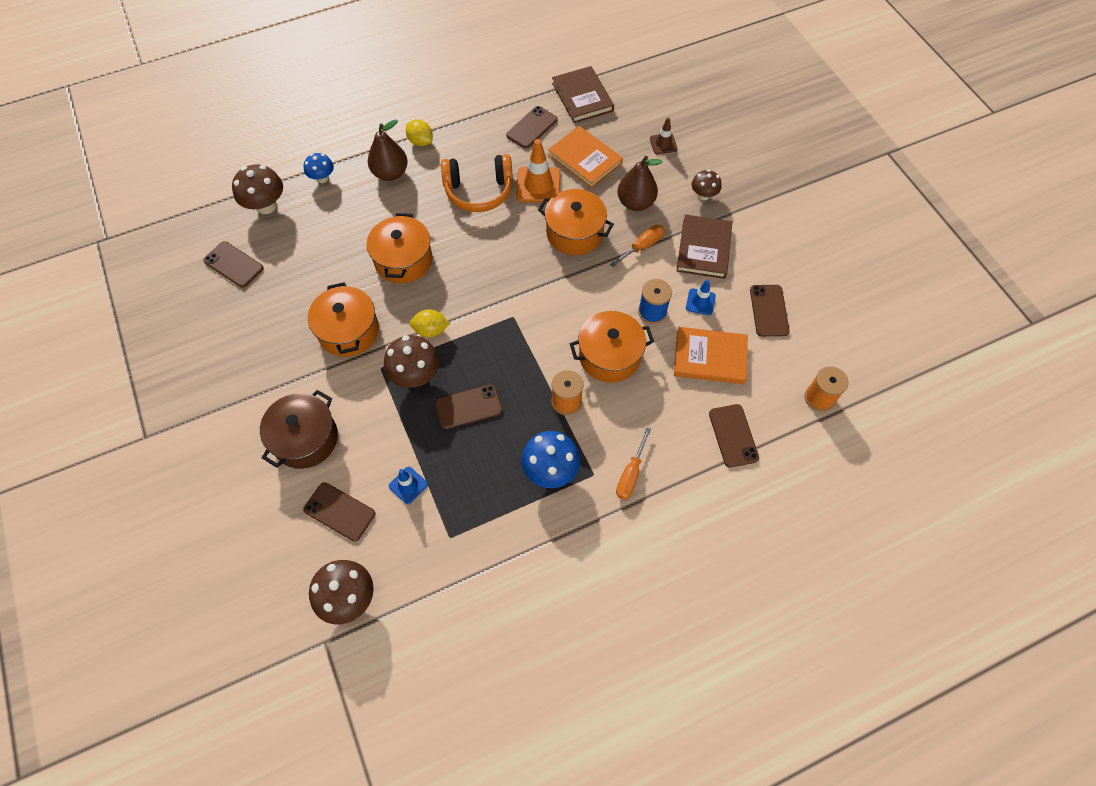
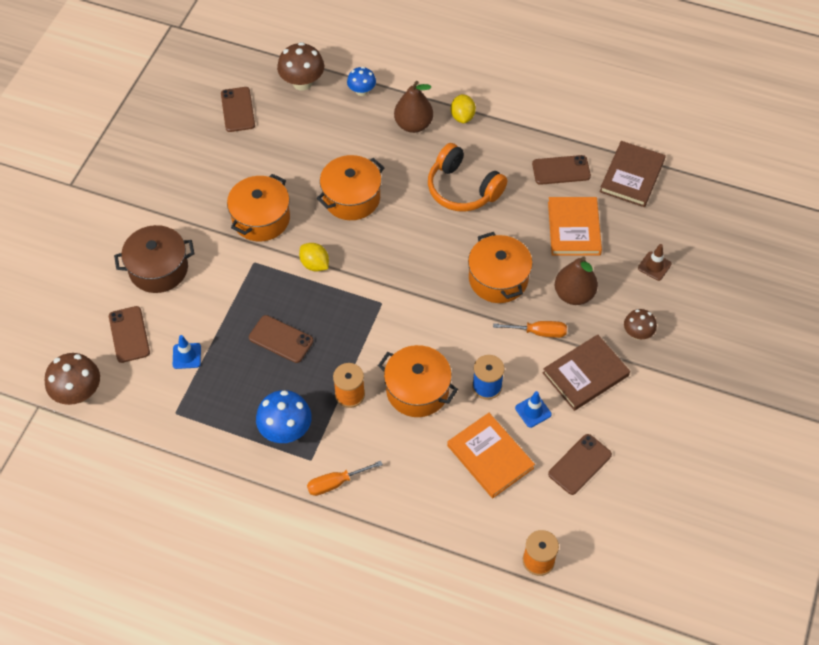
camera: 45 degrees right, 5 degrees down
(415, 375) = (270, 287): brown mushroom -> none
(538, 185) = (513, 220): orange traffic cone -> none
(733, 435) = (439, 525): brown phone -> none

